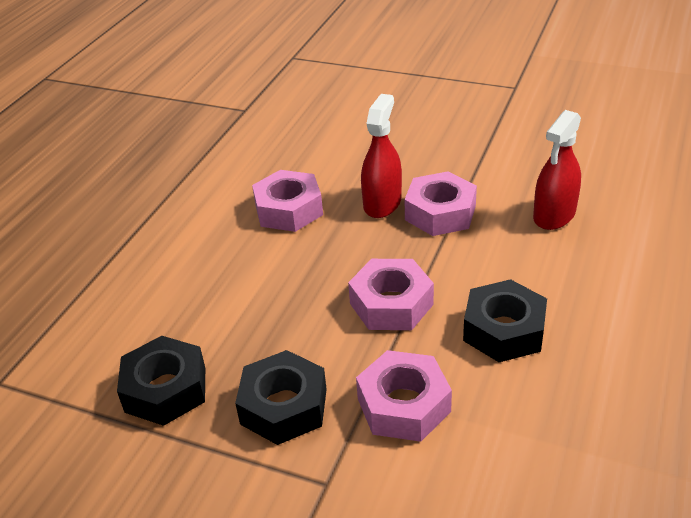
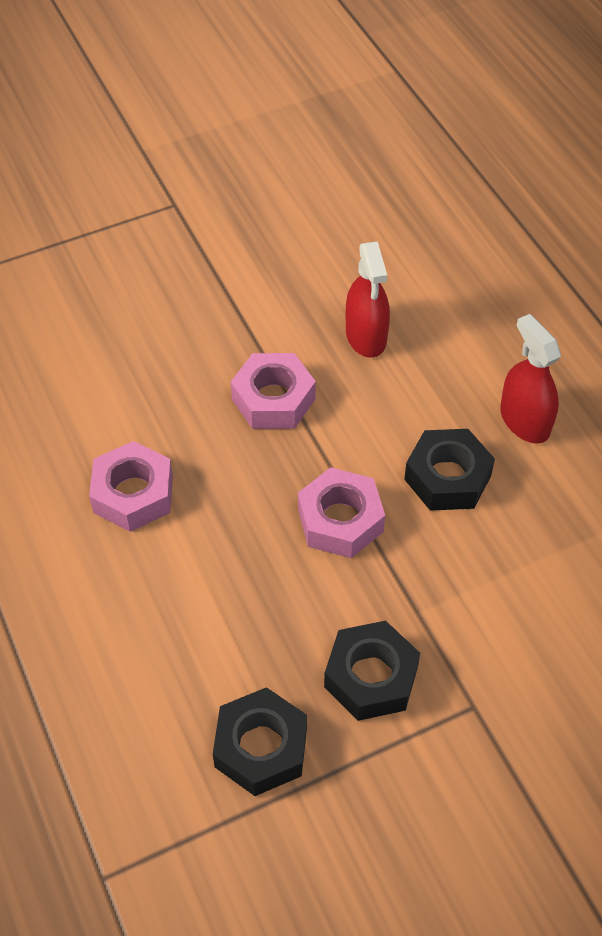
camera: 50 degrees left, 15 degrees up
(382, 203) = (211, 424): red spray bottle -> red spray bottle (524, 421)
(403, 405) = (452, 599): pink nut -> none

